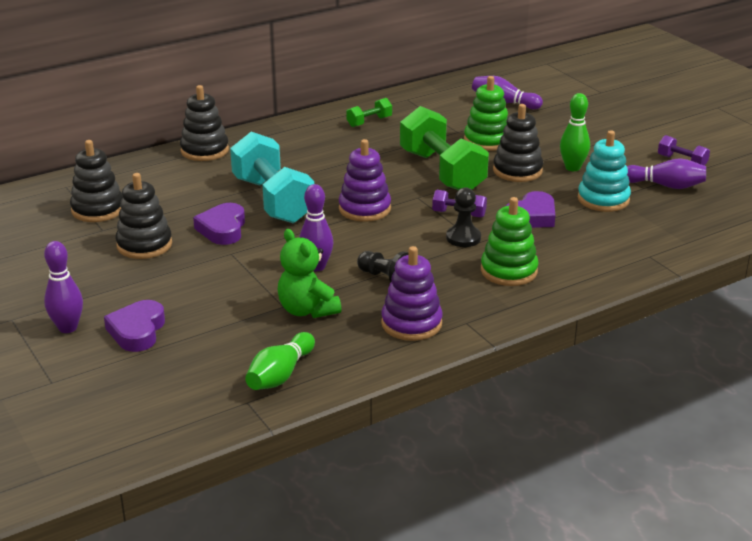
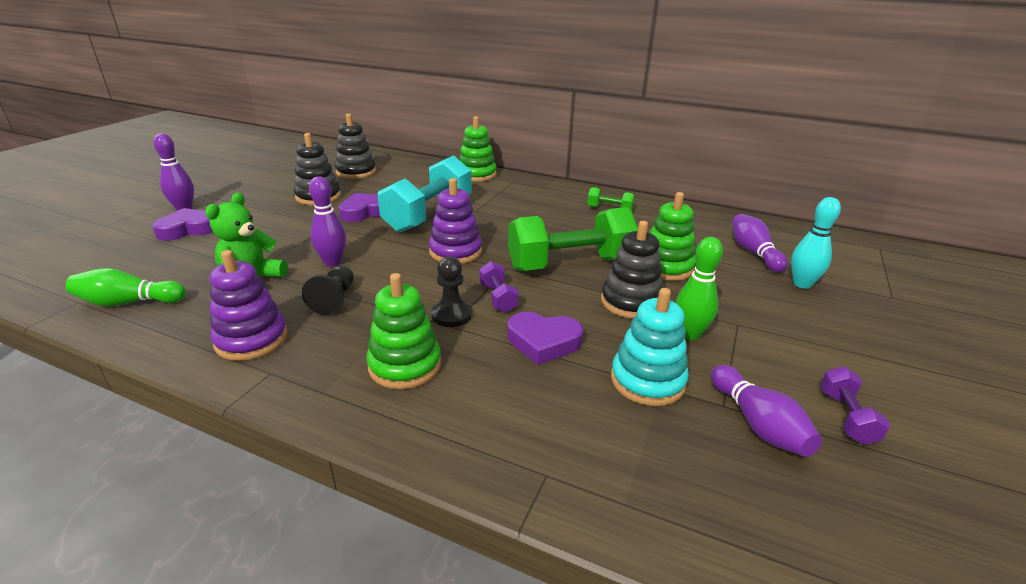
camera: 55 degrees right, 0 degrees up
(204, 150) = (476, 174): black stacking toy -> green stacking toy
(442, 172) = (570, 264): green dumbbell -> green dumbbell turned 45 degrees clockwise
(559, 109) = (802, 284): none -> turquoise bowling pin

